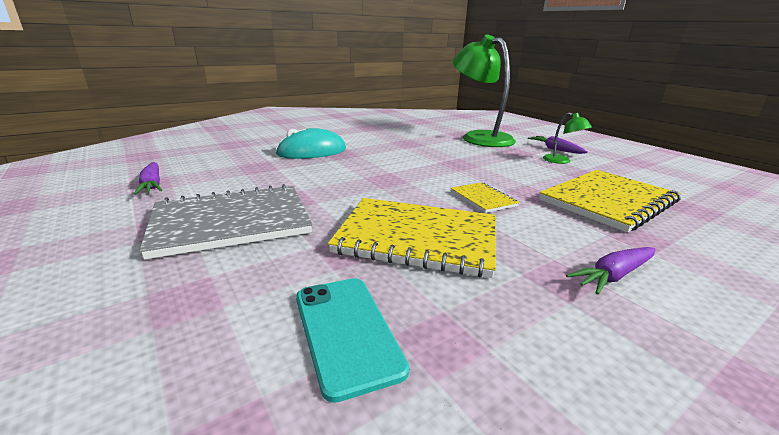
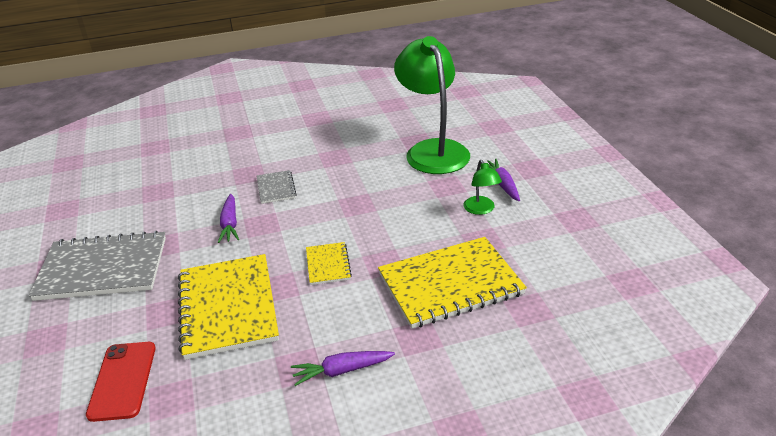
camera: 20 degrees right, 10 degrees up
(152, 185) = (62, 211): purple carrot -> purple carrot (230, 224)
(312, 152) = (222, 168): turquoise mouse -> none
(346, 331) = (122, 380): turquoise phone -> red phone
(375, 159) = (276, 188): none -> grey notebook
(417, 238) = (228, 307): yellow notebook -> yellow notebook turned 45 degrees clockwise

